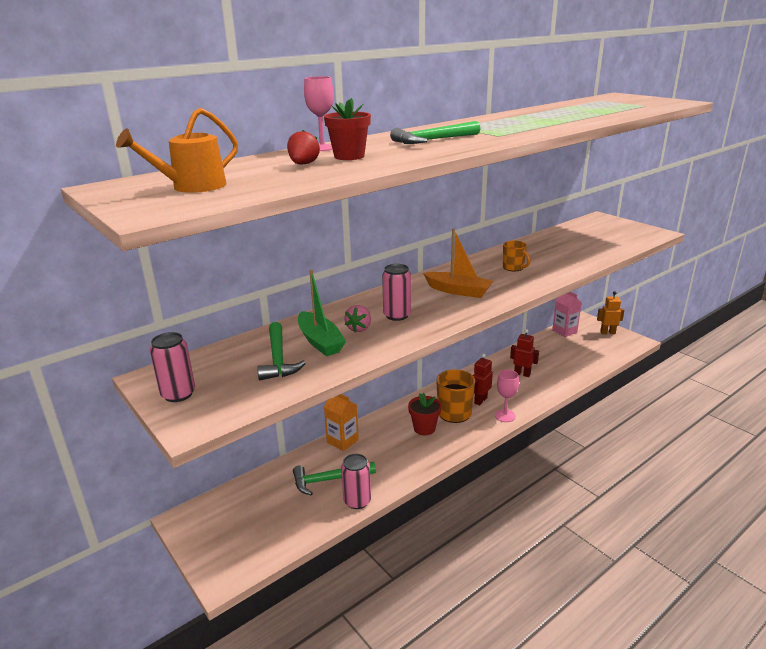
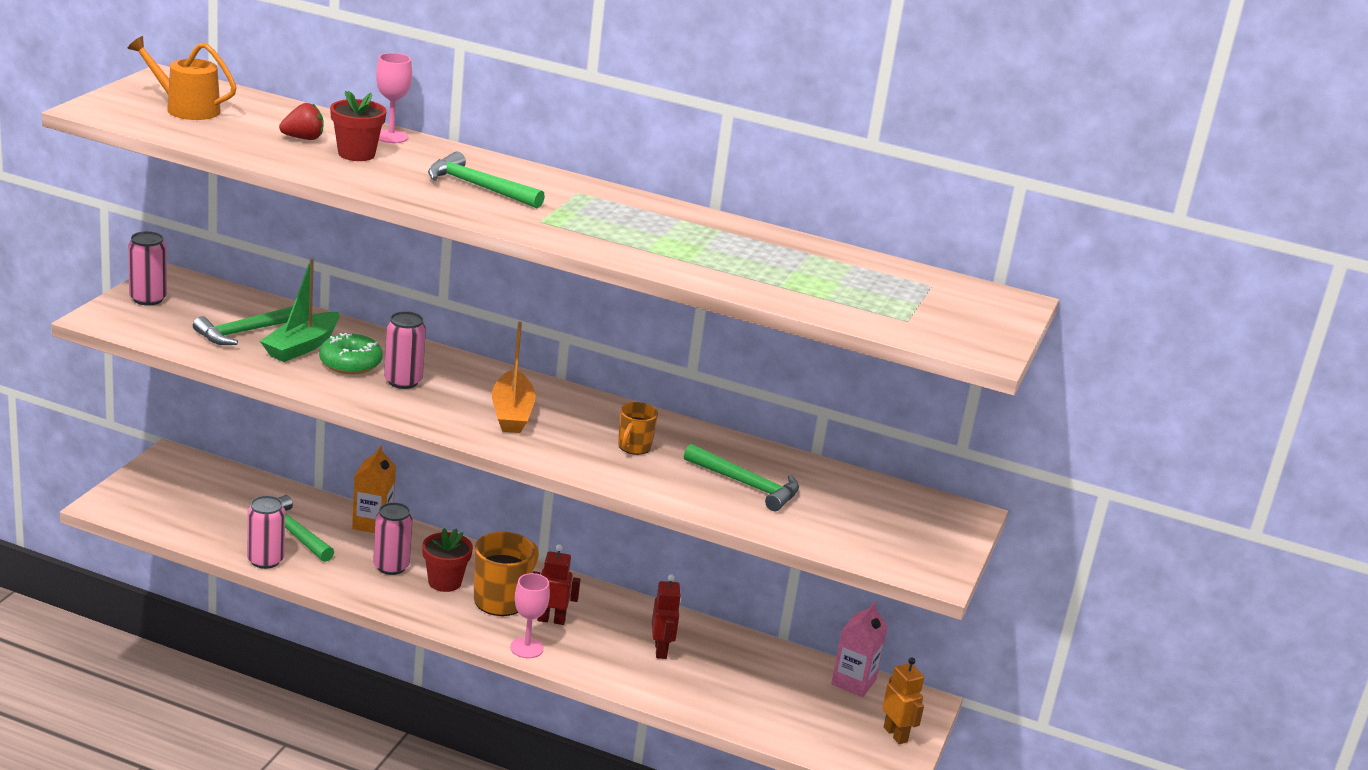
camera: 55 degrees right, 0 degrees up
(359, 328) = (350, 363): pink strawberry -> green donut
(396, 445) = (391, 566): none -> pink can
(563, 251) = (746, 485): none -> green hammer

